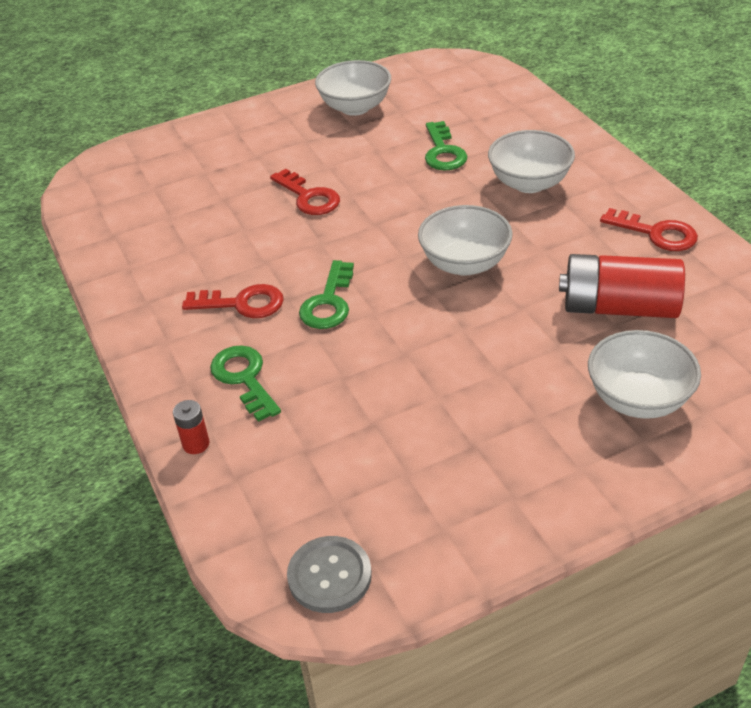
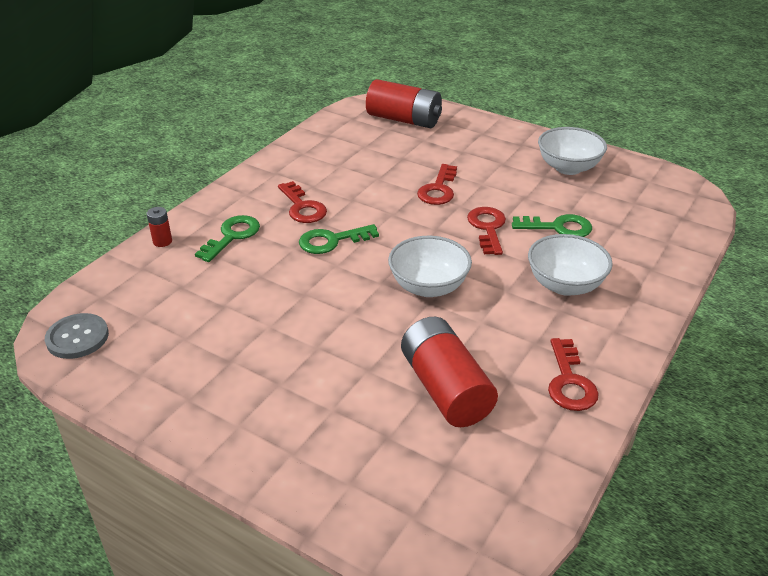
camera: 55 degrees right, 5 degrees down
(148, 170) = (404, 120): none -> red battery
(405, 192) = (487, 228): none -> red key
(443, 152) = (558, 227): green key -> green key turned 135 degrees counterclockwise
(638, 399) = (338, 435): white bowl -> none

